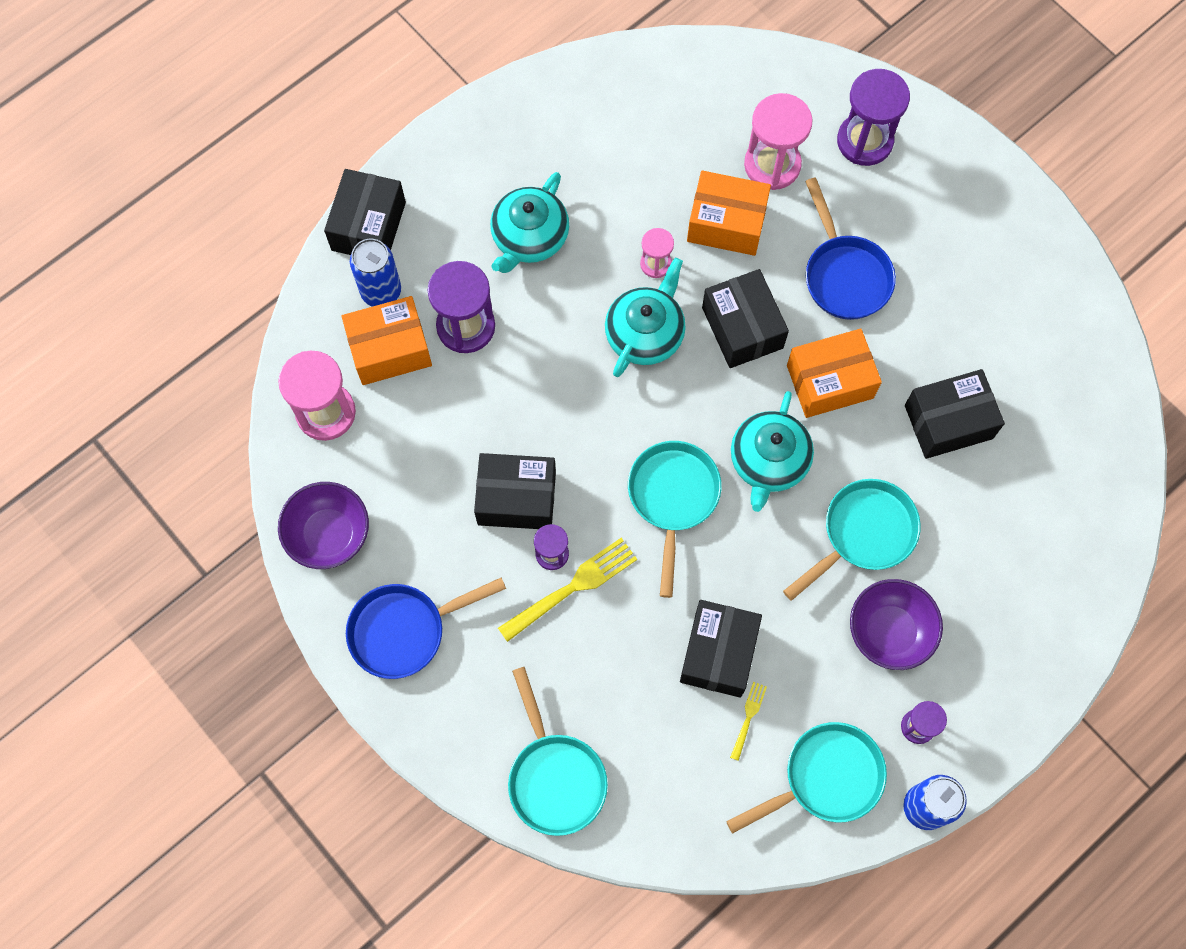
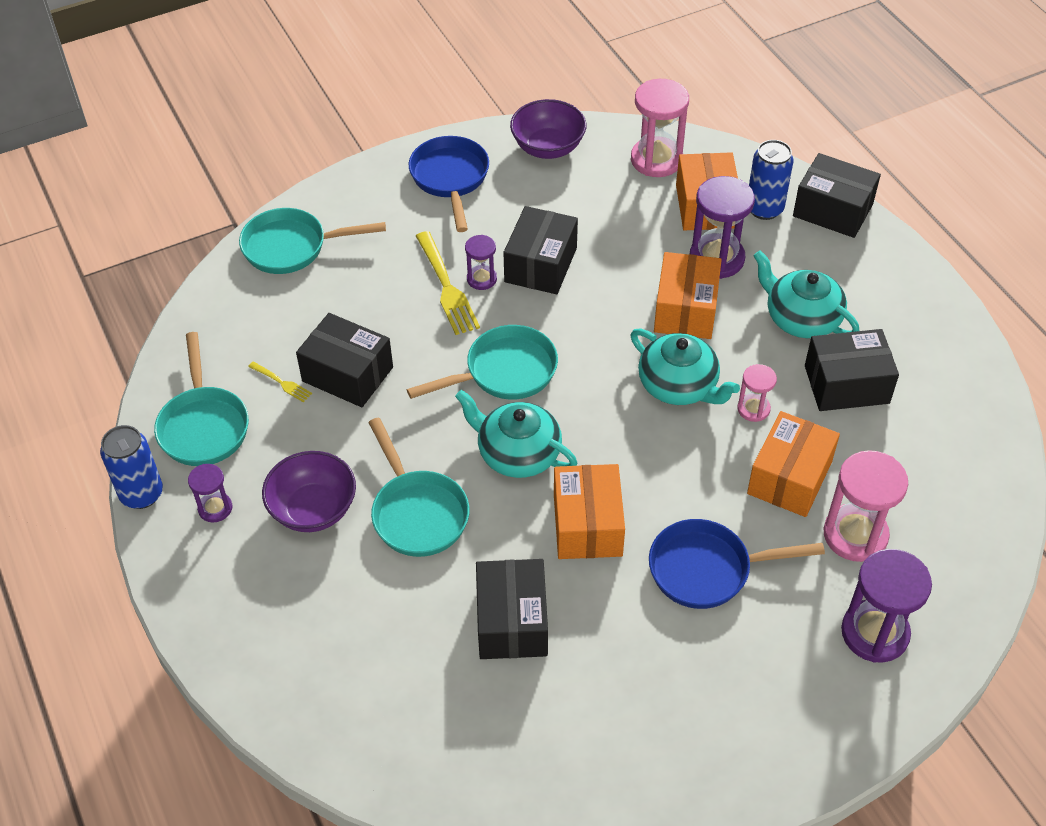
camera: 105 degrees right, 20 degrees down
(545, 344) = (686, 310): none -> orange box
(673, 498) = (504, 372): turquoise pan -> turquoise pan turned 45 degrees counterclockwise
(742, 328) = (666, 464): black box -> black box (846, 384)

